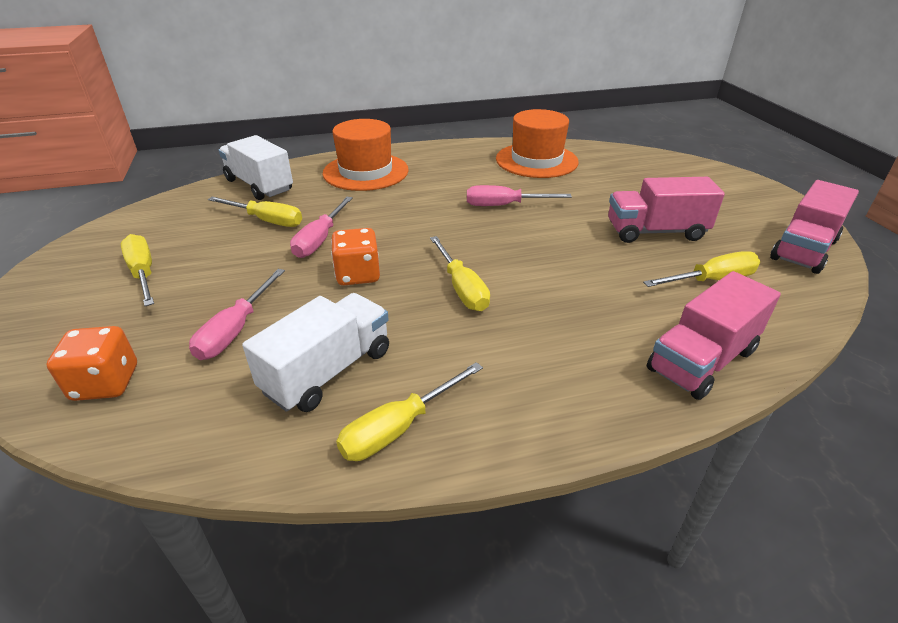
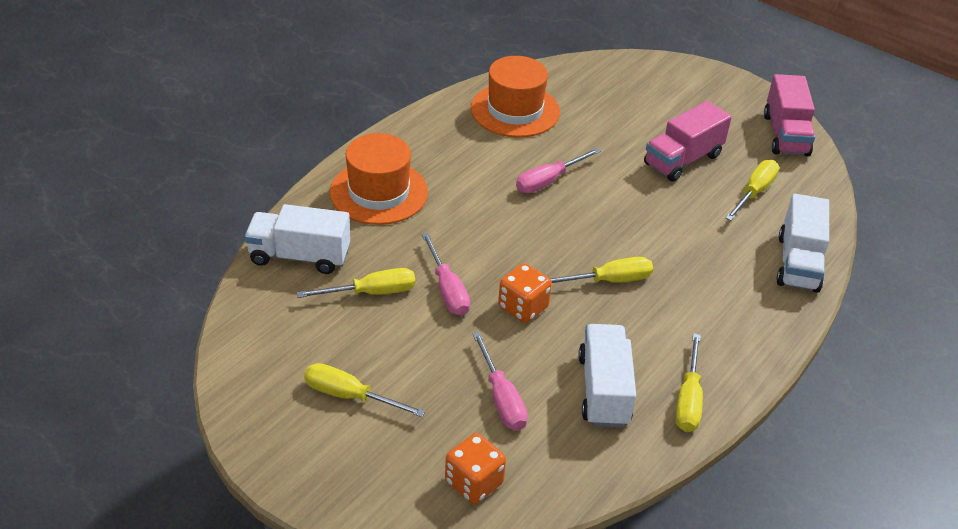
camera: 40 degrees left, 5 degrees up
(462, 288) = (609, 280): yellow screwdriver -> yellow screwdriver turned 45 degrees counterclockwise
(701, 360) = (798, 263): pink truck -> white truck

